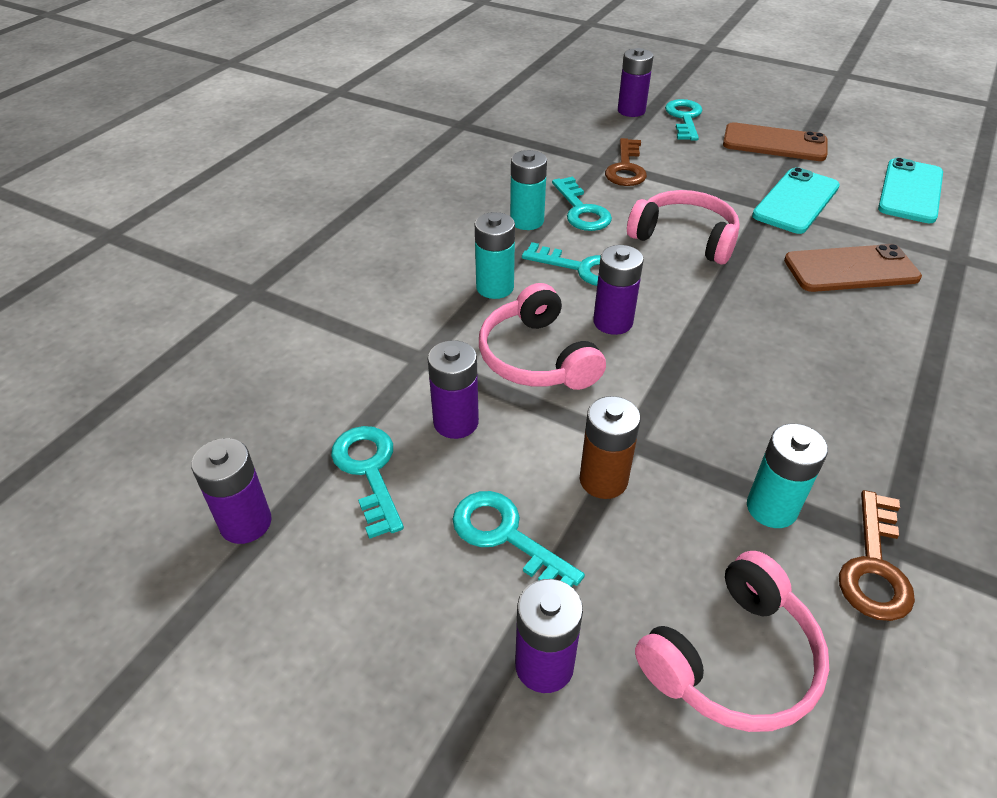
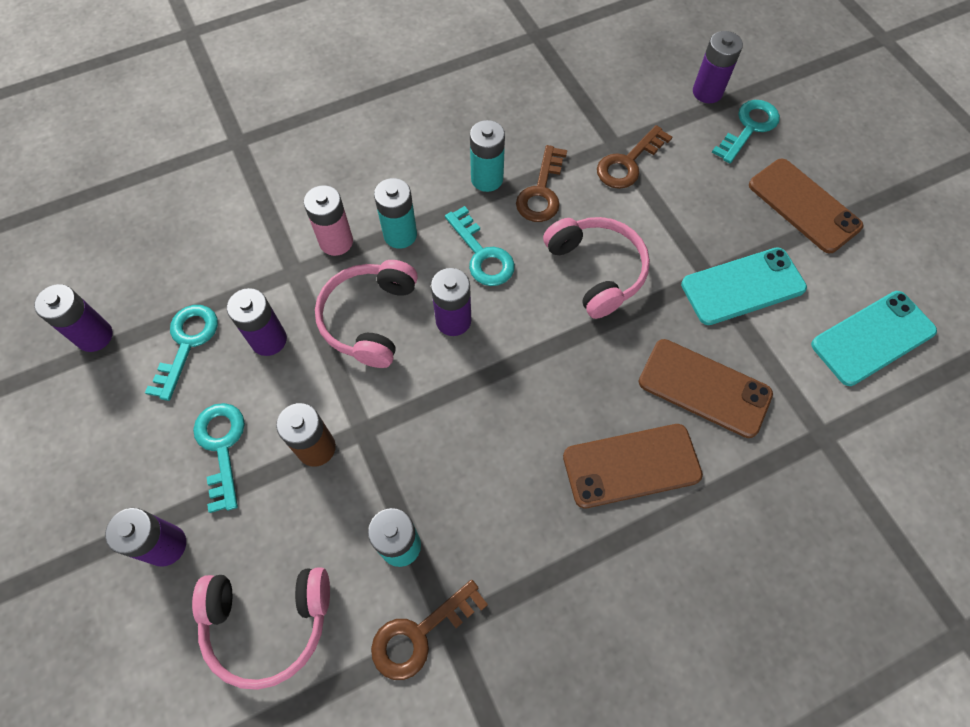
camera: 35 degrees right, 20 degrees up
(439, 318) = (336, 241): none -> pink battery
(581, 210) = (541, 191): turquoise key -> brown key
(868, 342) = (631, 466): none -> brown phone

